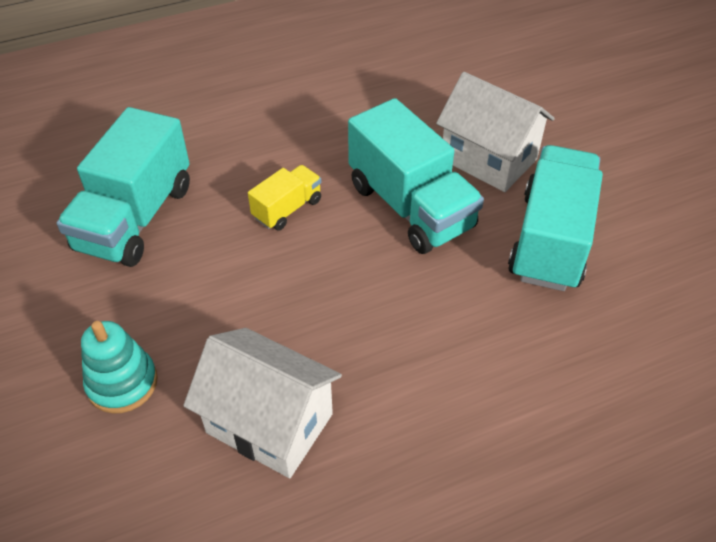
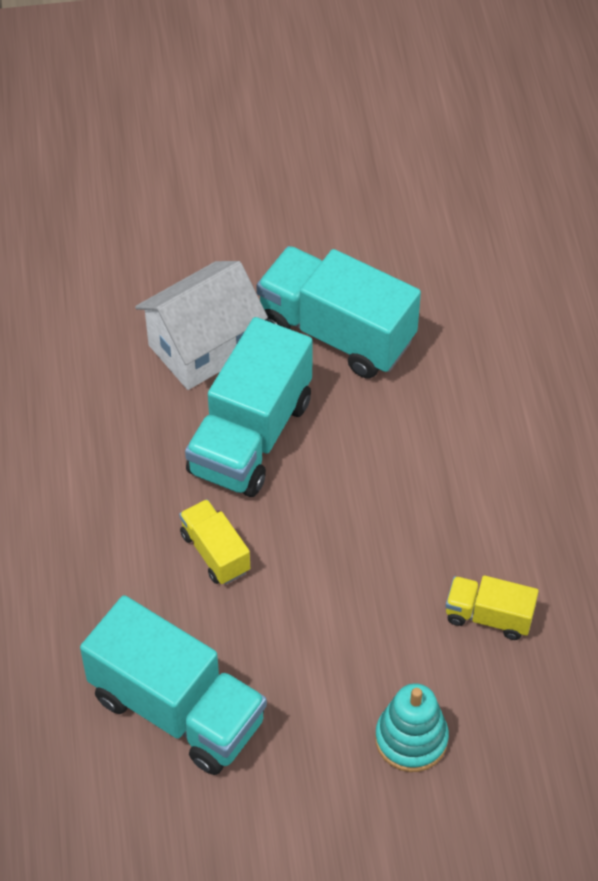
camera: 75 degrees left, 5 degrees up
(269, 423) = (488, 616): white house -> yellow truck
(411, 206) = (251, 436): turquoise truck -> turquoise truck turned 135 degrees clockwise

